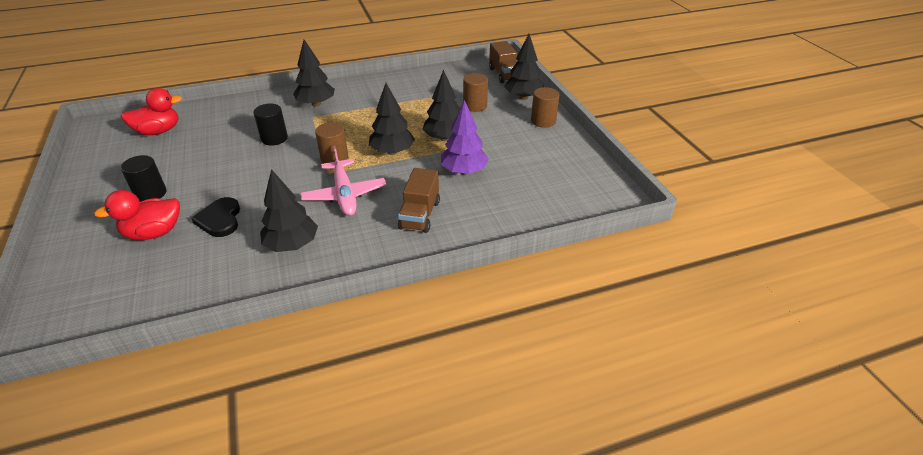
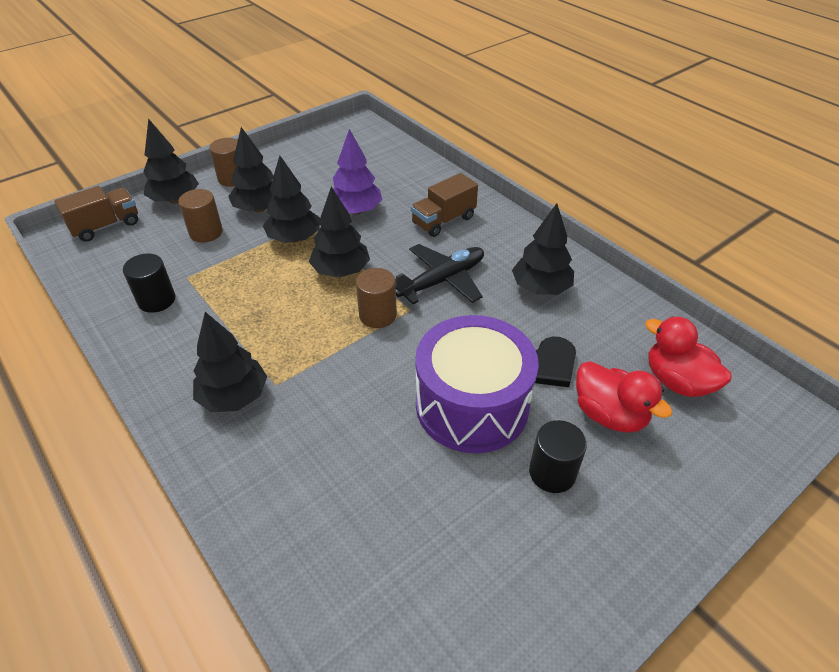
camera: 110 degrees left, 5 degrees up
(158, 131) = (397, 595): red duck -> red duck (677, 381)
(226, 178) = (472, 405): none -> purple drum
(274, 138) = (355, 400): black cylinder -> black cylinder (157, 300)
(344, 195) = (442, 280): pink plane -> black plane
(420, 215) = (443, 220): brown truck -> brown truck turned 150 degrees clockwise
(493, 128) = (259, 209): none -> black tree

